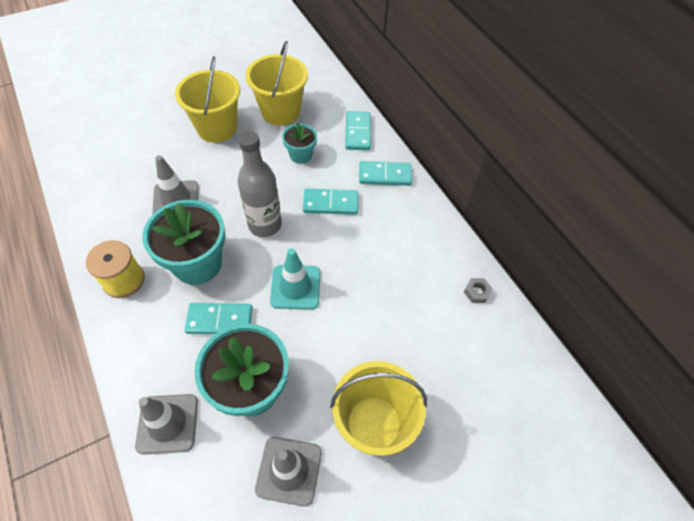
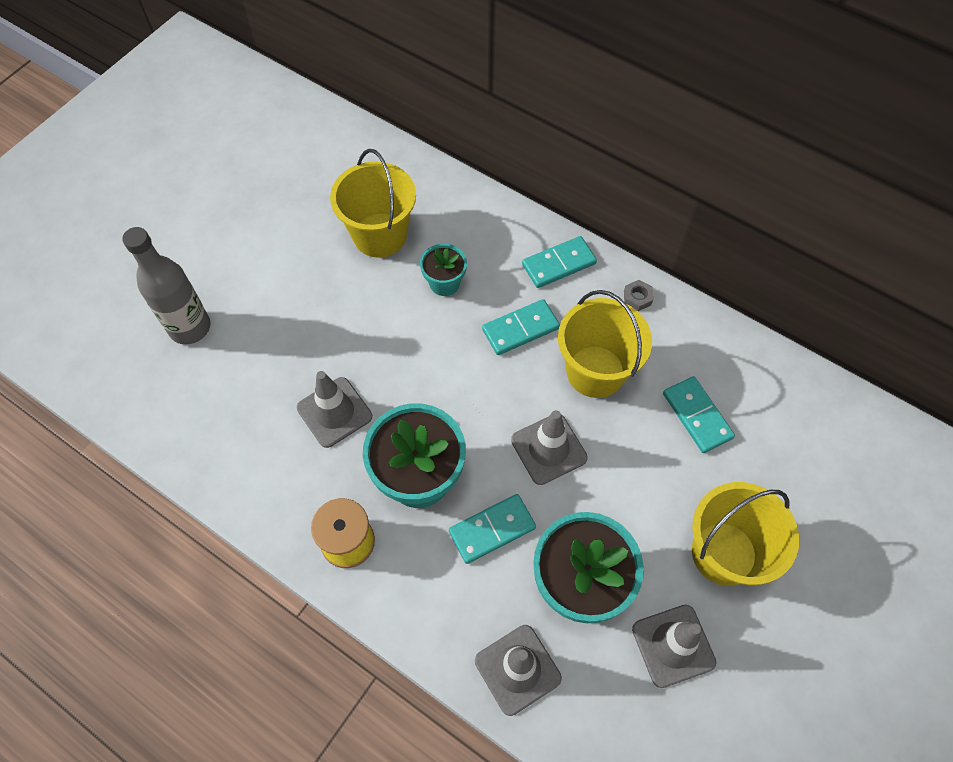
camera: 25 degrees left, 5 degrees up
(217, 128) = (315, 294): yellow bucket -> yellow bucket (595, 371)
(265, 225) = (463, 392): grey bottle -> grey bottle (190, 327)
(295, 287) = (548, 449): turquoise traffic cone -> grey traffic cone
(357, 132) = (491, 222): turquoise domino -> turquoise domino (697, 416)
(477, 292) = (739, 358): grey nut -> grey nut (637, 298)

